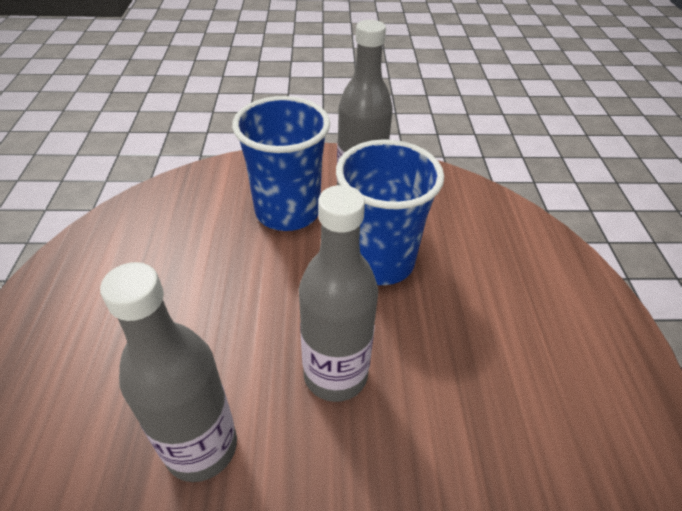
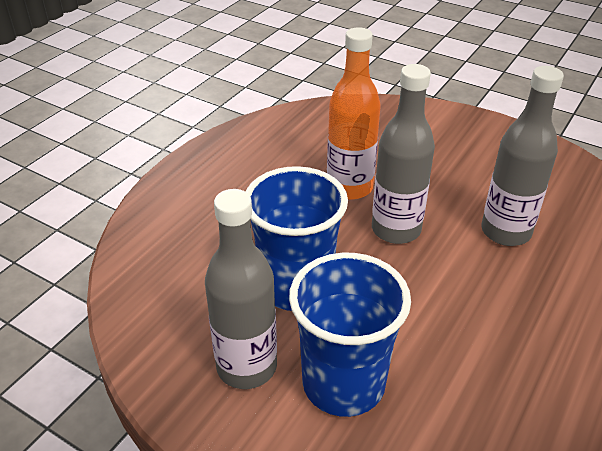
camera: 145 degrees left, 5 degrees down
(434, 415) = (349, 187): none -> orange bottle

